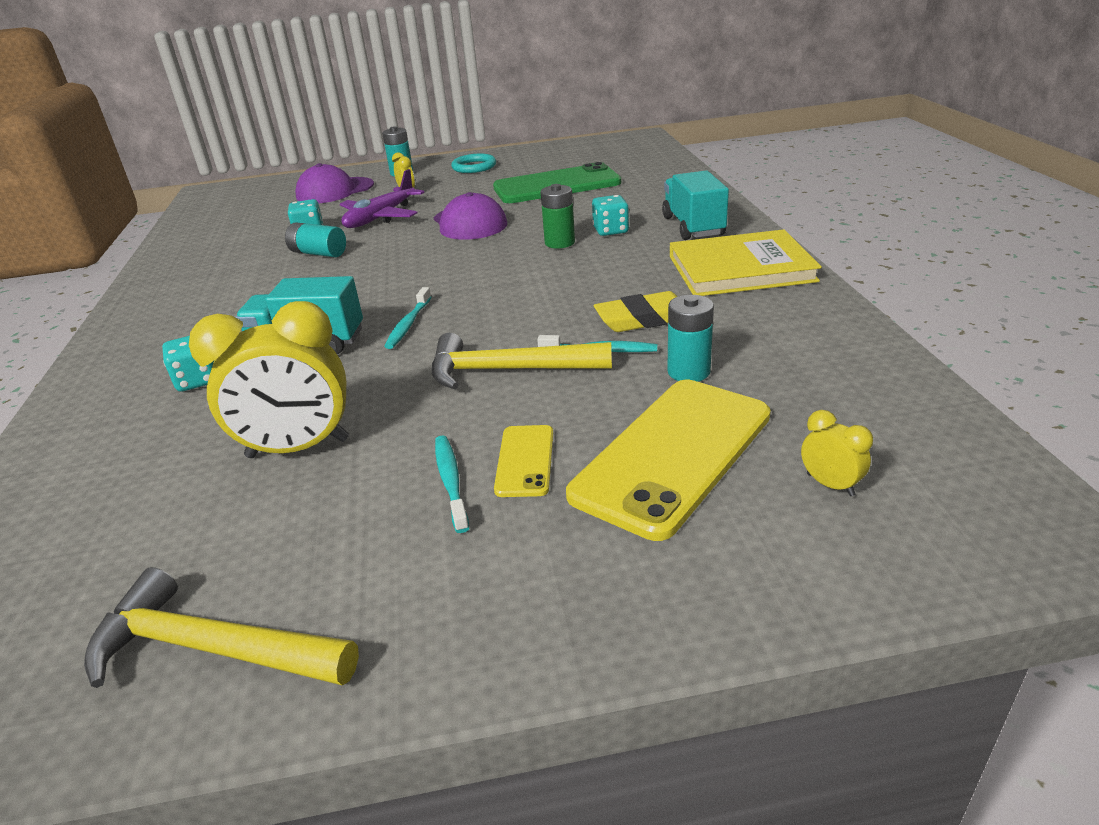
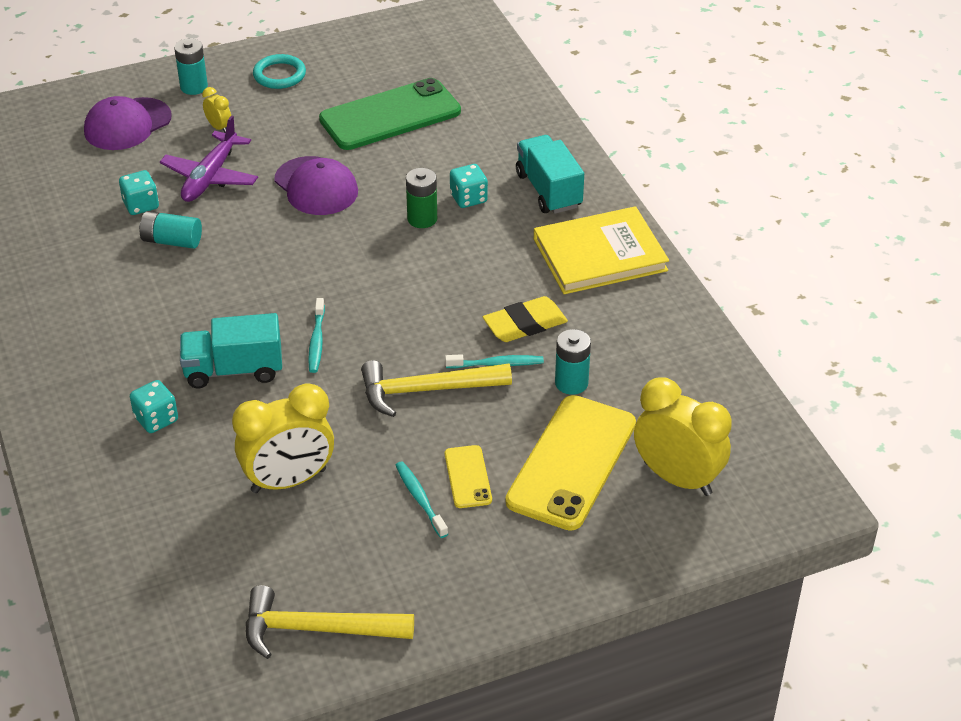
camera: 15 degrees left, 10 degrees up
(830, 485) = (677, 478): yellow clock -> yellow clock, size x2.23

